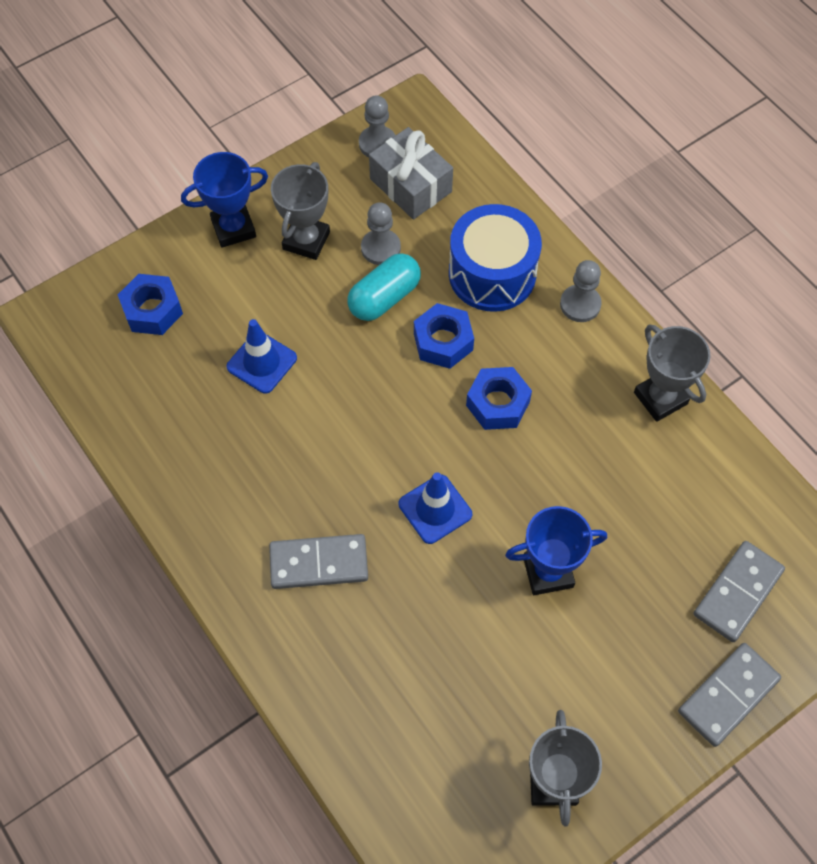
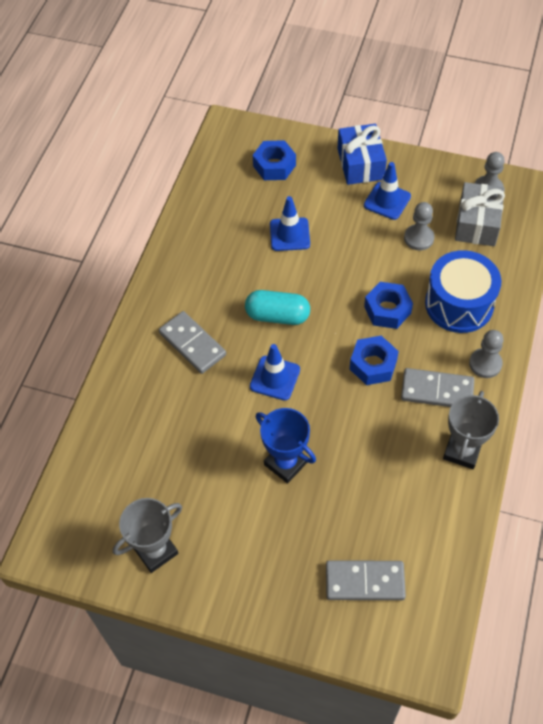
camera: 55 degrees right, 5 degrees down
(233, 228) = (360, 164): blue trophy -> blue gift
(306, 240) = (387, 201): grey trophy -> blue traffic cone
(384, 297) = (387, 262): turquoise capsule -> turquoise capsule (277, 316)
(728, 695) = (289, 618): grey domino -> grey domino (437, 391)

